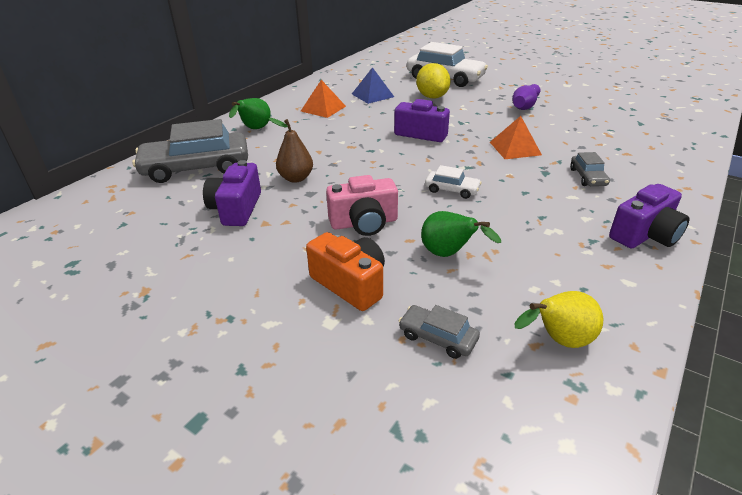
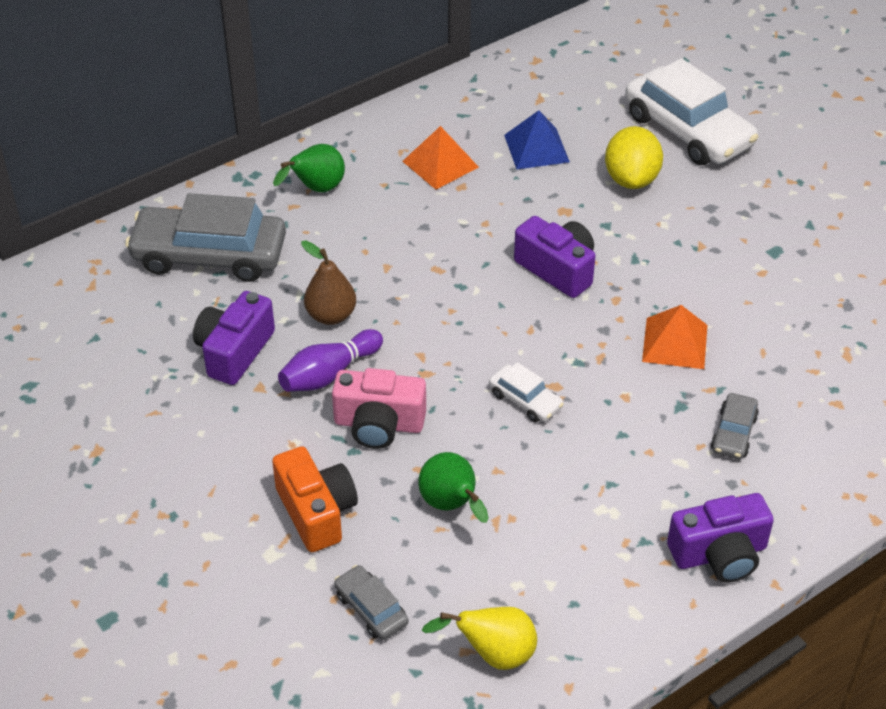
camera: 20 degrees right, 10 degrees up
(525, 106) = (770, 245): purple bowling pin -> purple bowling pin (329, 374)

